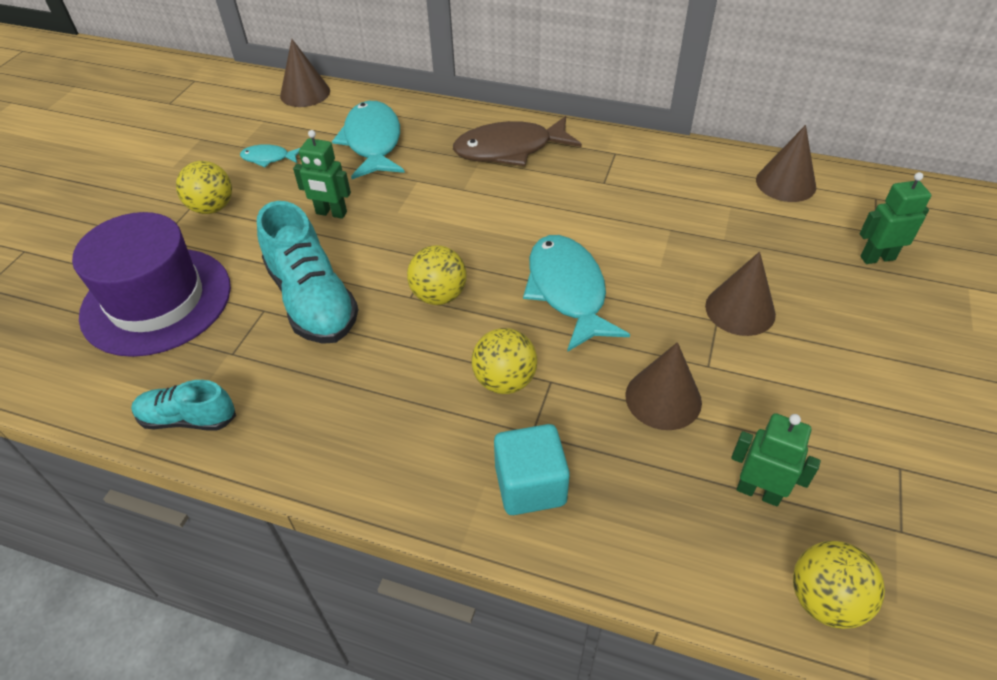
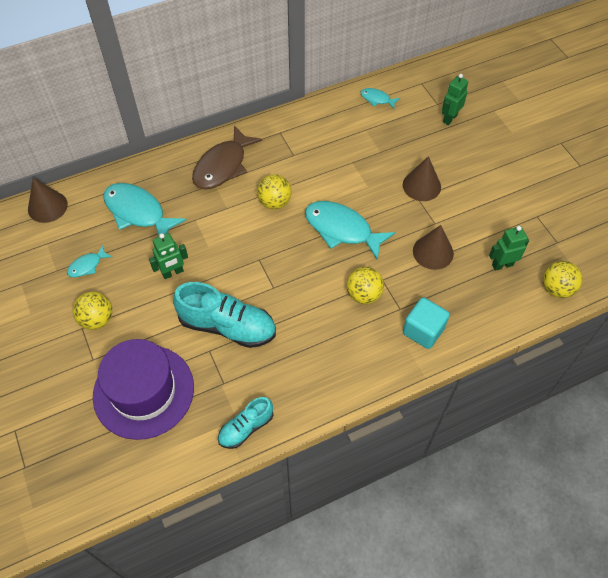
camera: 45 degrees left, 10 degrees up
(439, 295) = (286, 276): yellow ball -> yellow ball (274, 202)
(785, 183) = (377, 99): brown cone -> turquoise fish

